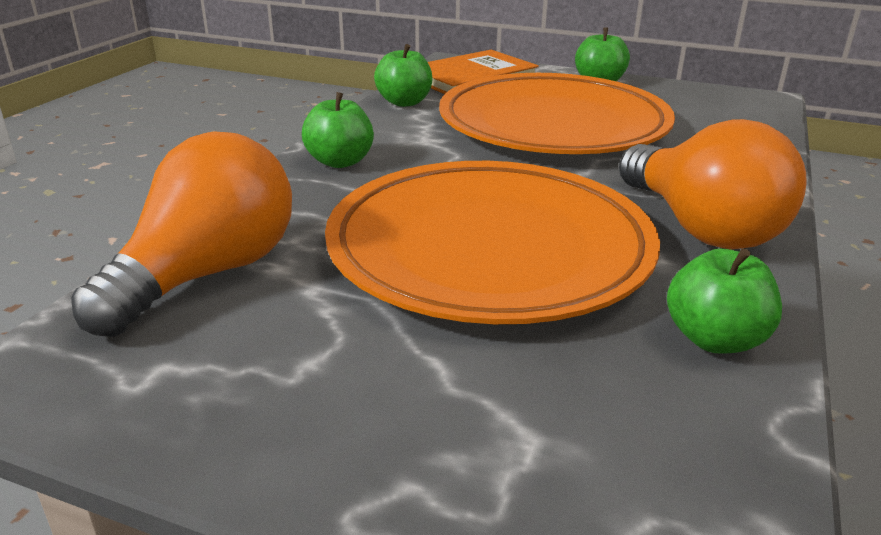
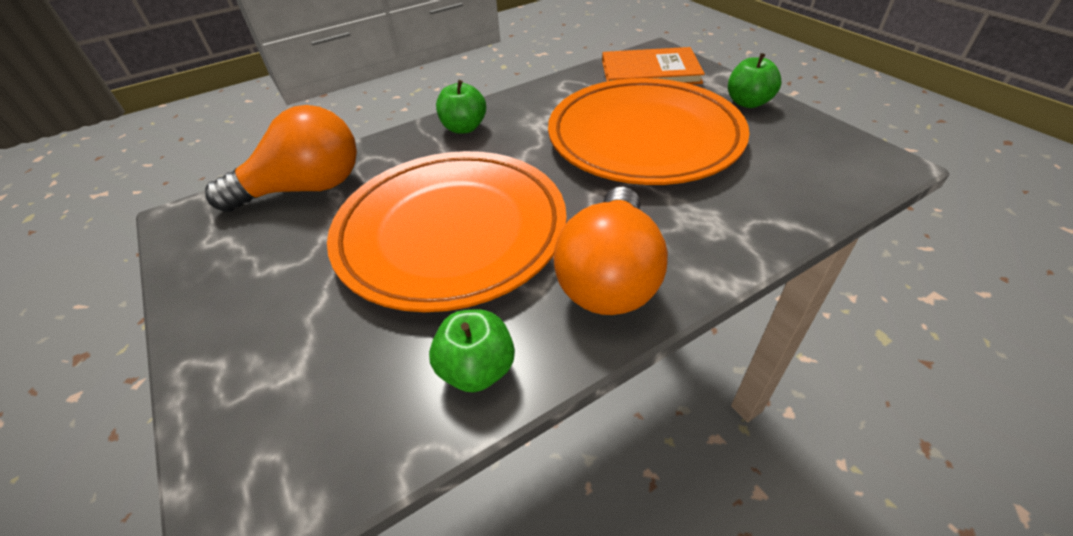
camera: 40 degrees right, 15 degrees up
(404, 102) = (569, 85): green apple -> none

